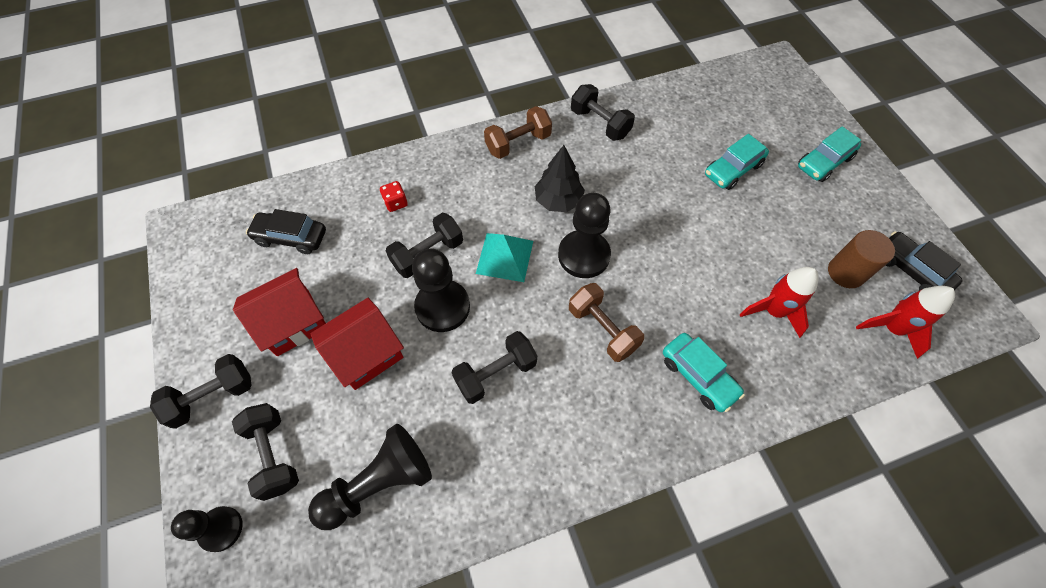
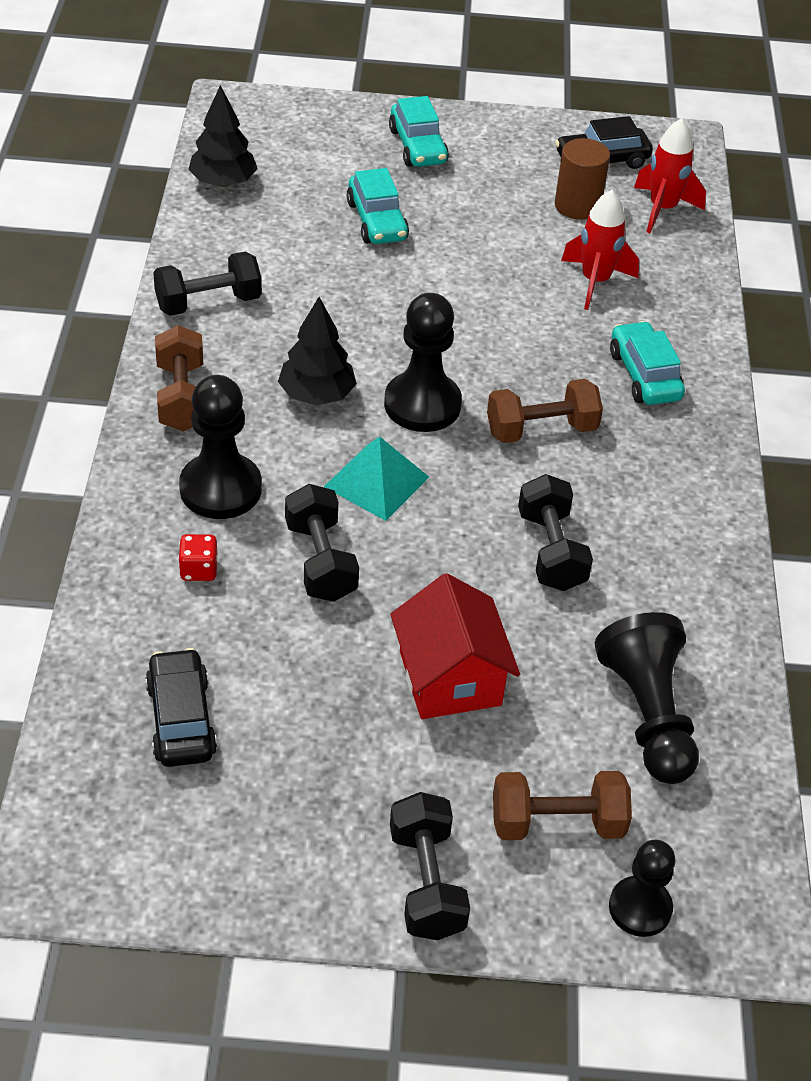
camera: 70 degrees left, 15 degrees down
(274, 455) = (557, 823): black dumbbell -> brown dumbbell
(291, 237) = (180, 719): black car -> black car turned 135 degrees clockwise
(293, 322) = (348, 752): red house -> none
(442, 307) = (420, 572): black pawn -> black pawn (220, 489)
(698, 376) = (644, 375): turquoise car -> turquoise car turned 90 degrees counterclockwise
(705, 88) = (223, 182): none -> black tree

